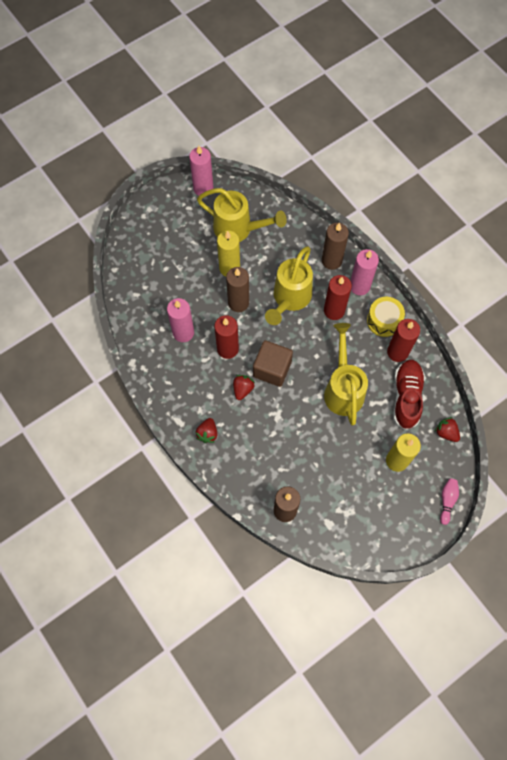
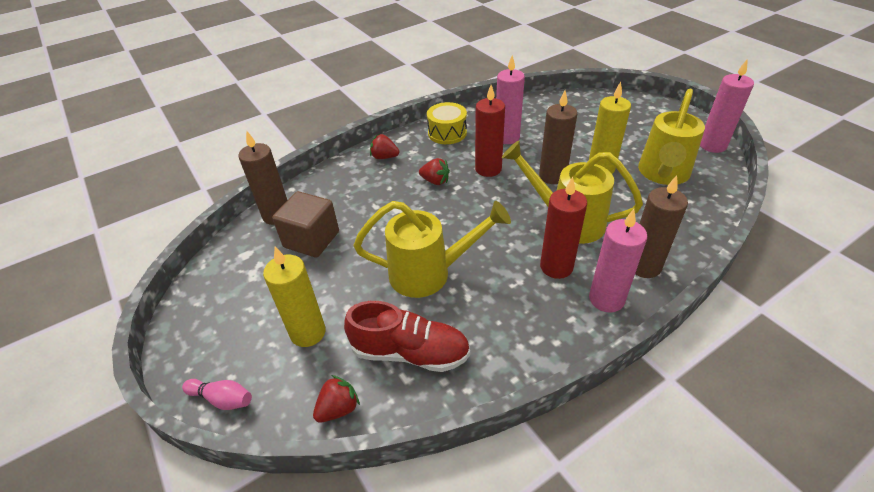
camera: 95 degrees right, 25 degrees down
(272, 369) = (461, 205): brown cube -> brown cube (311, 239)
(384, 321) = (547, 328): yellow drum -> yellow drum (447, 133)
(397, 352) = (491, 345): red candle -> none

